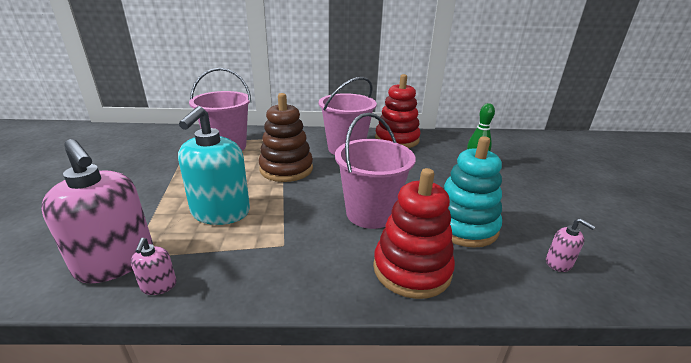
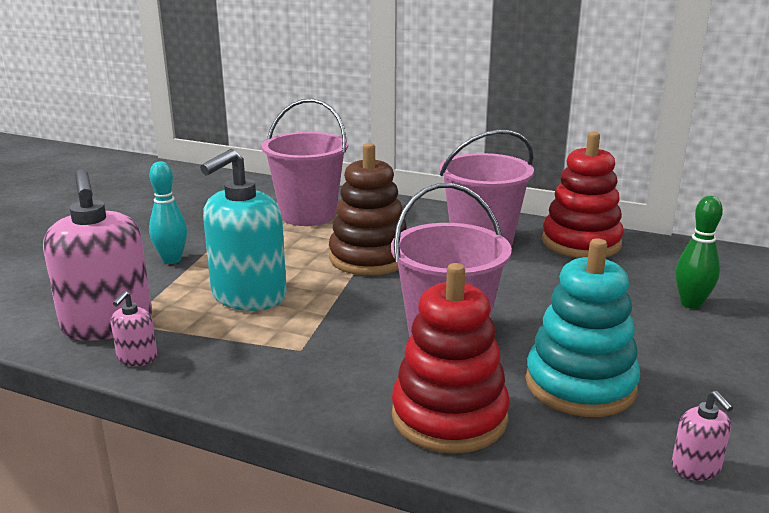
camera: 25 degrees right, 5 degrees down
(144, 196) = (172, 260): none -> turquoise bowling pin

